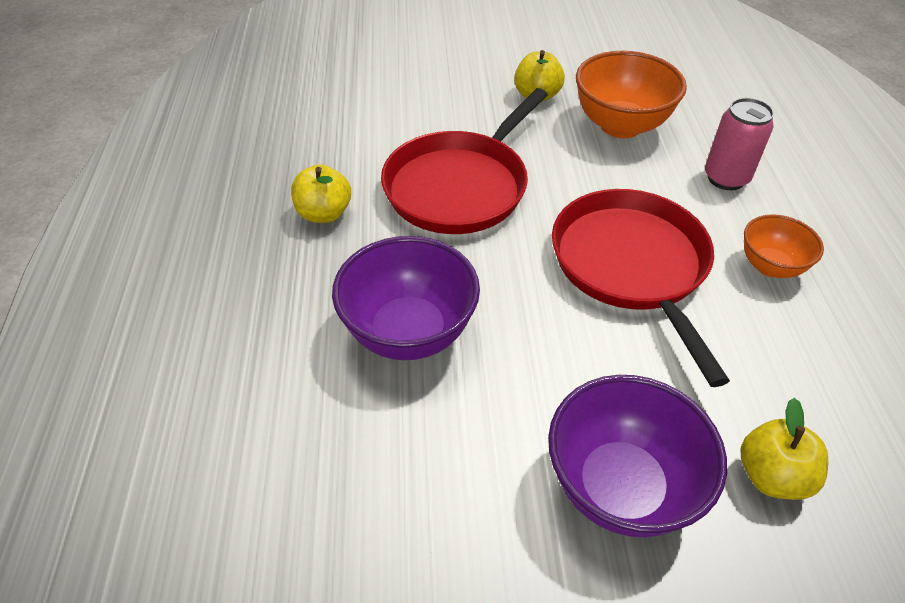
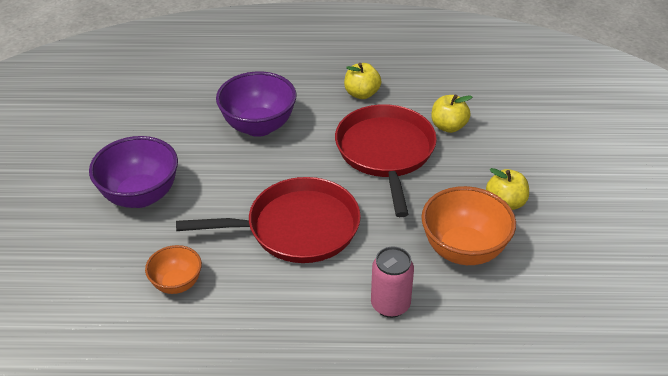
camera: 95 degrees right, 5 degrees down
(460, 186) = (385, 152): red pan -> red pan turned 45 degrees clockwise
(770, 266) = (285, 305): orange bowl -> orange bowl (177, 284)
(772, 476) = (126, 257): yellow apple -> yellow apple (448, 126)

